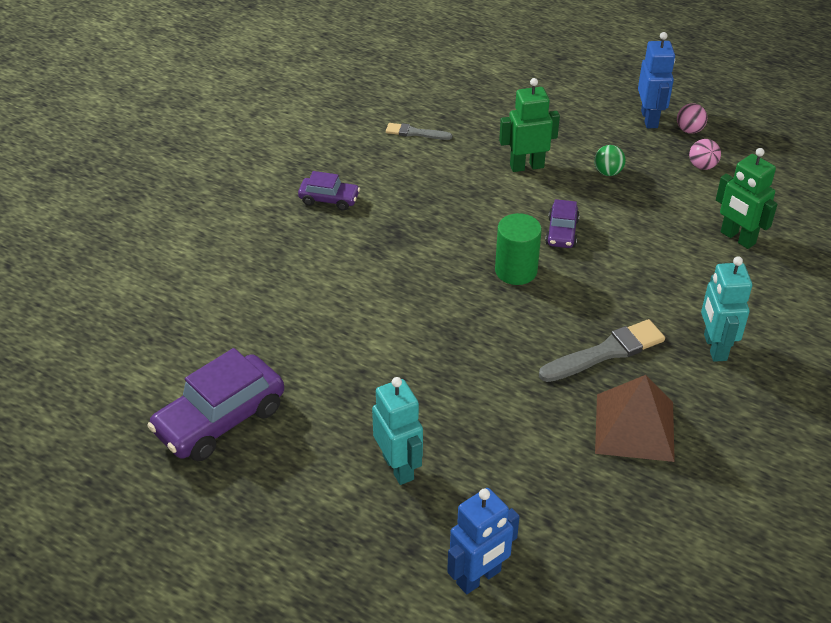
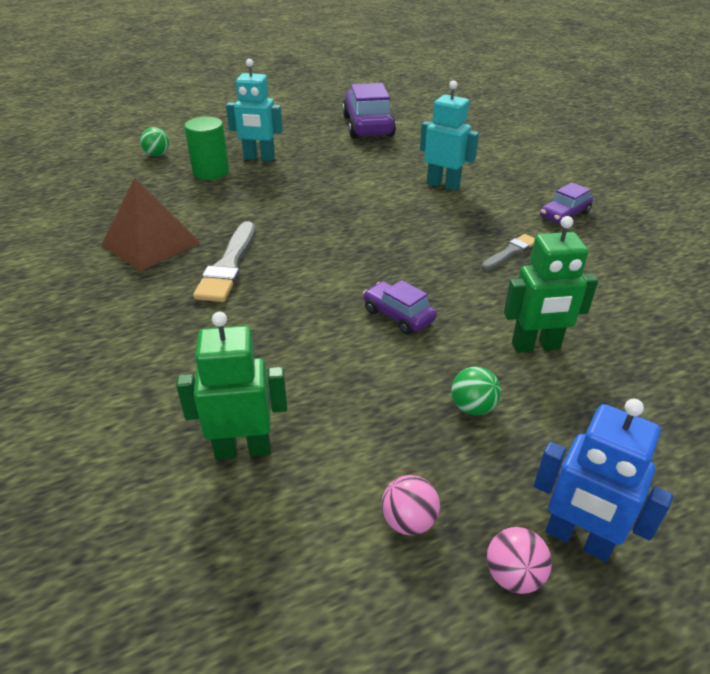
camera: 125 degrees right, 5 degrees down
(415, 133) = (656, 296): grey brush -> grey brush (510, 252)
(479, 578) = (157, 155): blue robot -> green ball
(516, 271) = (374, 265): green cylinder -> green cylinder (211, 172)
(526, 166) = (536, 346): green robot -> green robot turned 60 degrees clockwise
(714, 347) = (147, 325): turquoise robot -> turquoise robot (443, 185)

